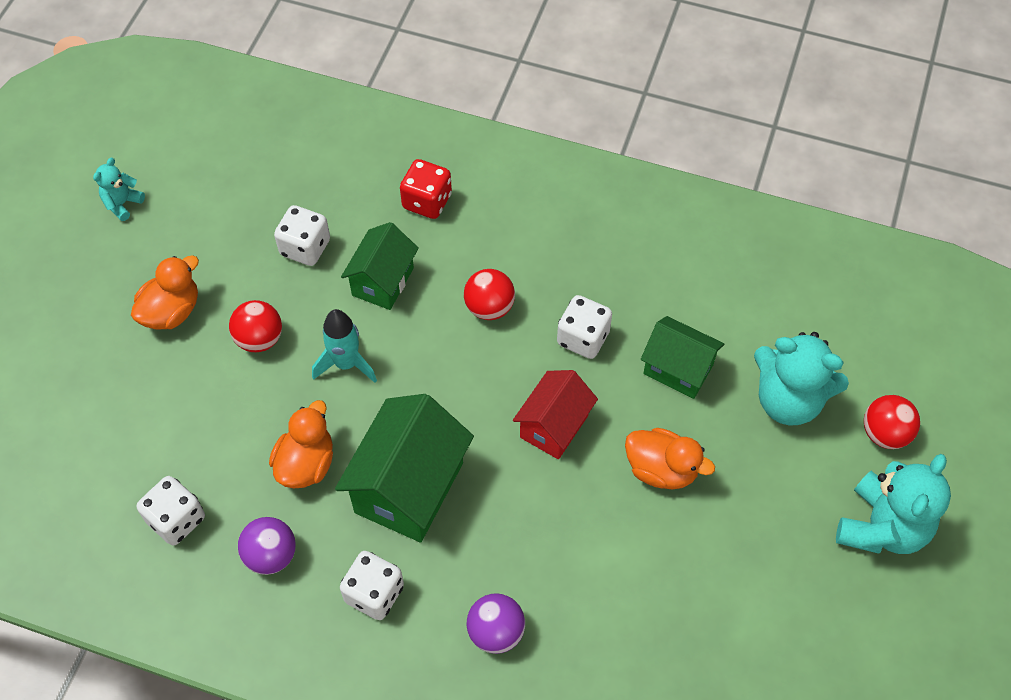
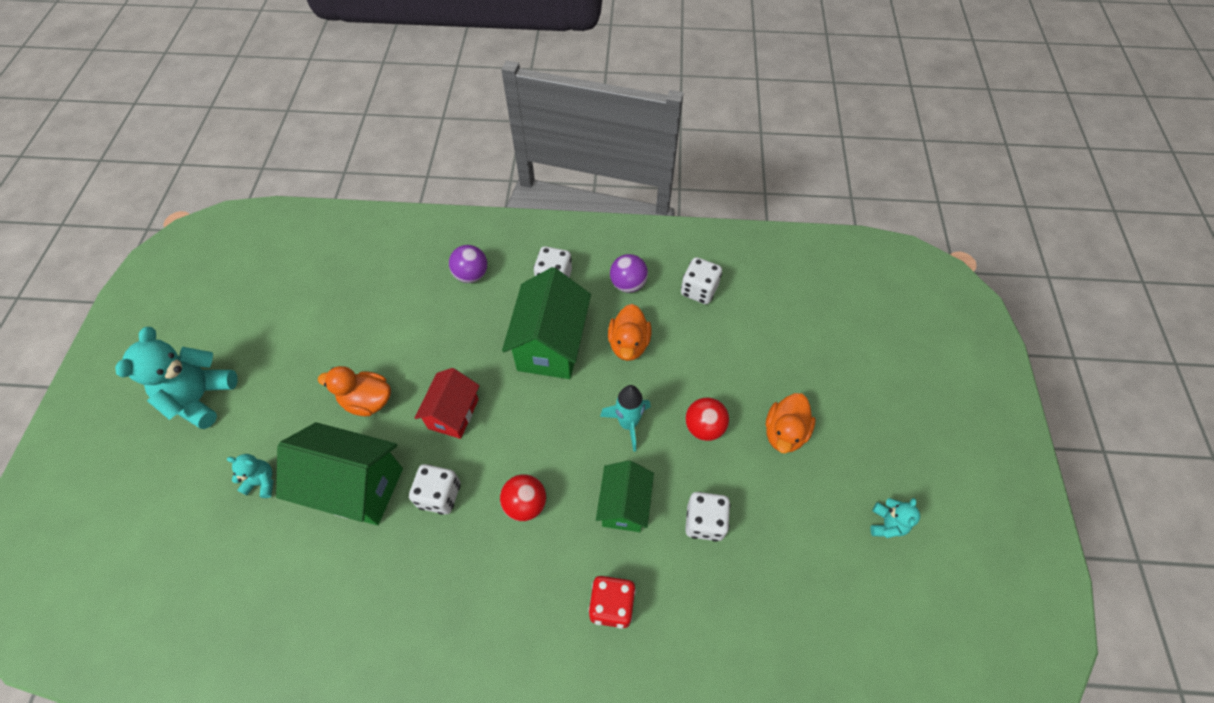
camera: 165 degrees right, 0 degrees up
(678, 369) = (356, 486): green house -> green house, size x1.60
(788, 400) = (262, 482): turquoise teddy bear -> turquoise teddy bear, size x0.50
(884, 433) = (184, 472): red ball -> none

